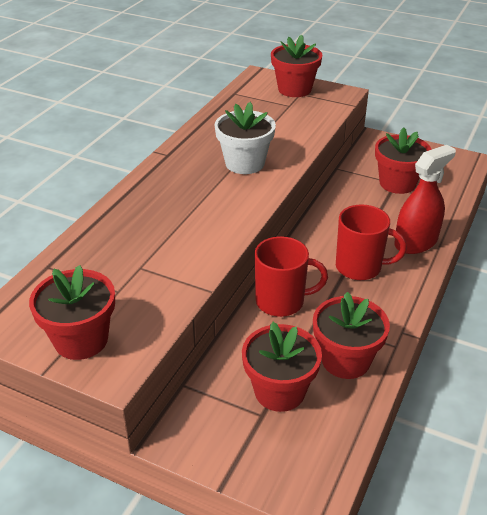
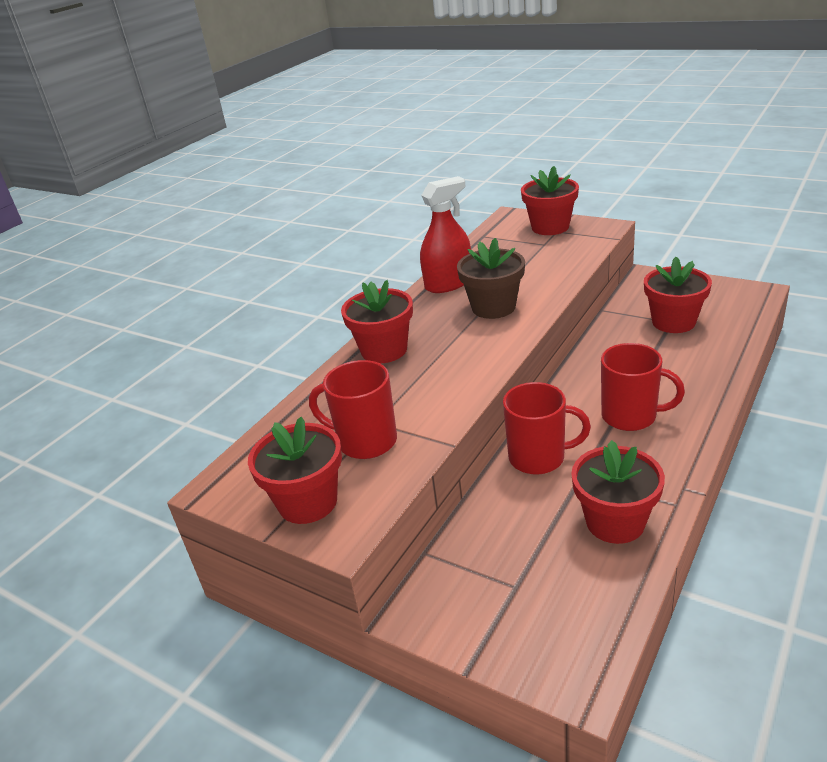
camera: 10 degrees right, 5 degrees down
(132, 285) = (366, 441): none -> red mug
(245, 163) = (493, 307): white flower pot -> brown flower pot
(279, 391) = (536, 559): red flower pot -> red flower pot (384, 350)
(416, 242) = (697, 386): red spray bottle -> red spray bottle (448, 283)

